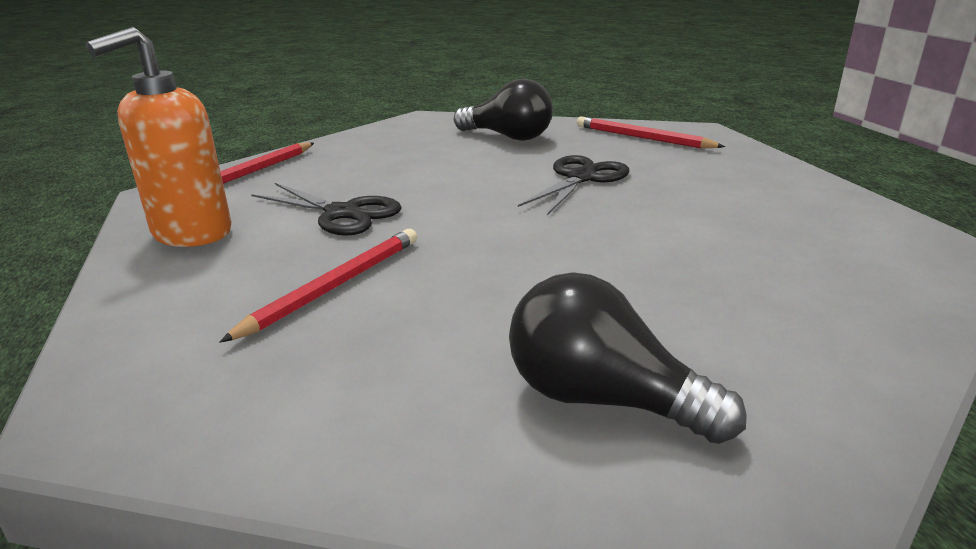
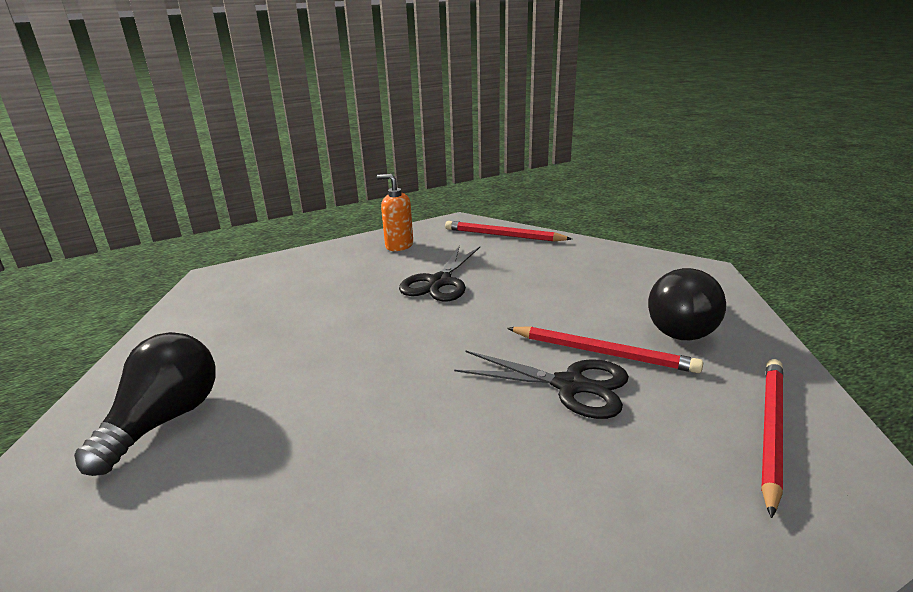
camera: 80 degrees right, 0 degrees up
(191, 233) = (399, 245): orange soap dispenser -> orange soap dispenser, size x0.60
(334, 286) = (327, 303): red pencil -> red pencil (602, 352)

